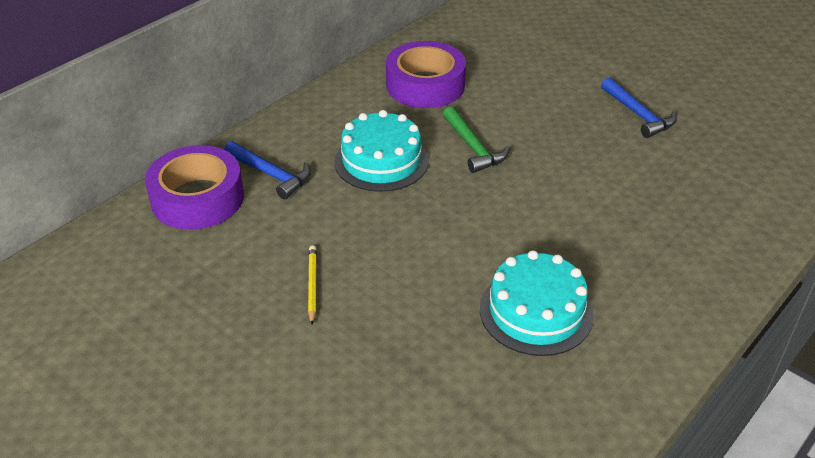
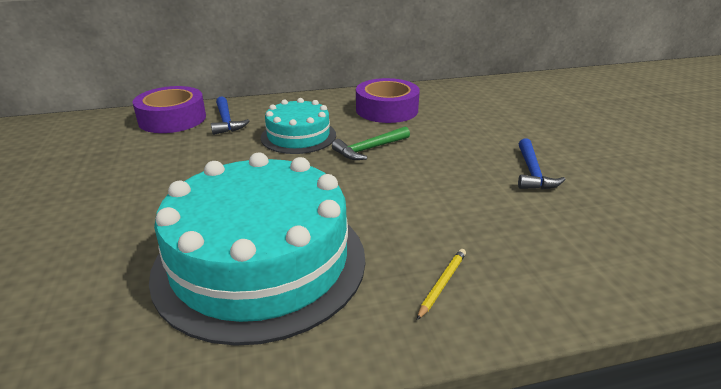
camera: 35 degrees right, 10 degrees down
(312, 285) = (153, 181): yellow pencil -> yellow pencil (442, 284)
(473, 147) = (369, 149): green hammer -> green hammer turned 45 degrees clockwise
(536, 312) = (260, 262): turquoise cake -> turquoise cake, size x1.88

